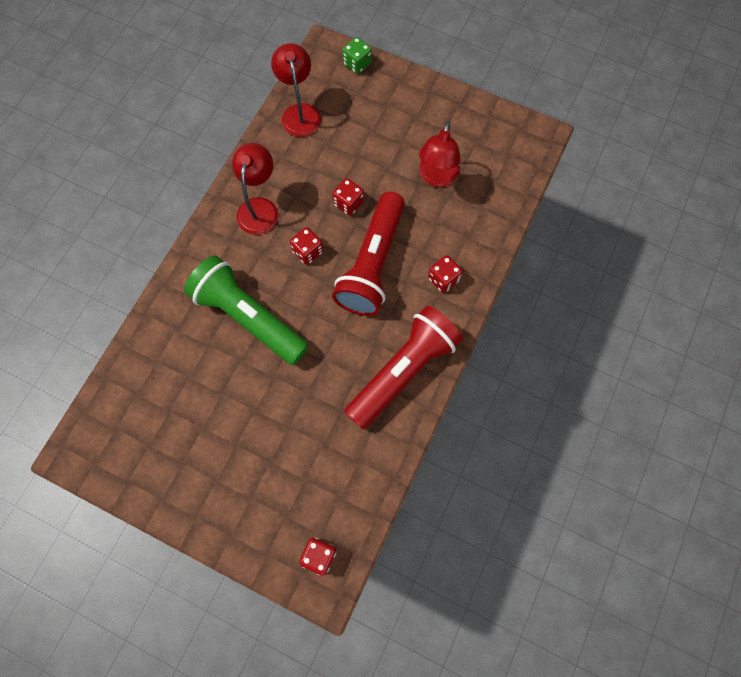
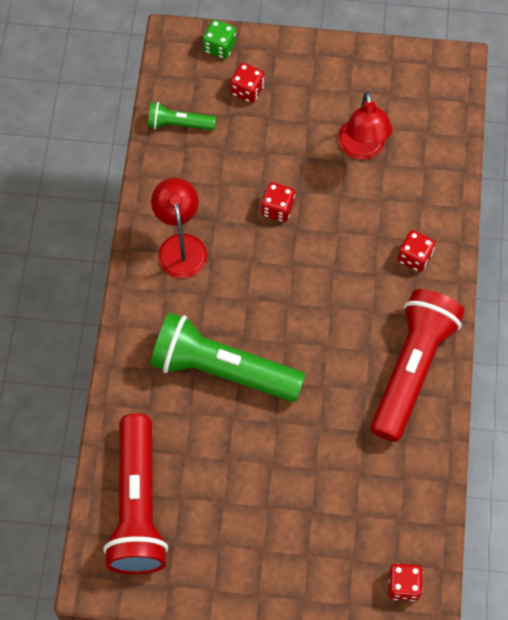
camera: 20 degrees left, 5 degrees down
(299, 112) = (178, 124): red lamp -> green flashlight
(308, 251) = (255, 276): red dice -> red dice (247, 90)
(372, 264) = (332, 267): red flashlight -> red flashlight (137, 505)

